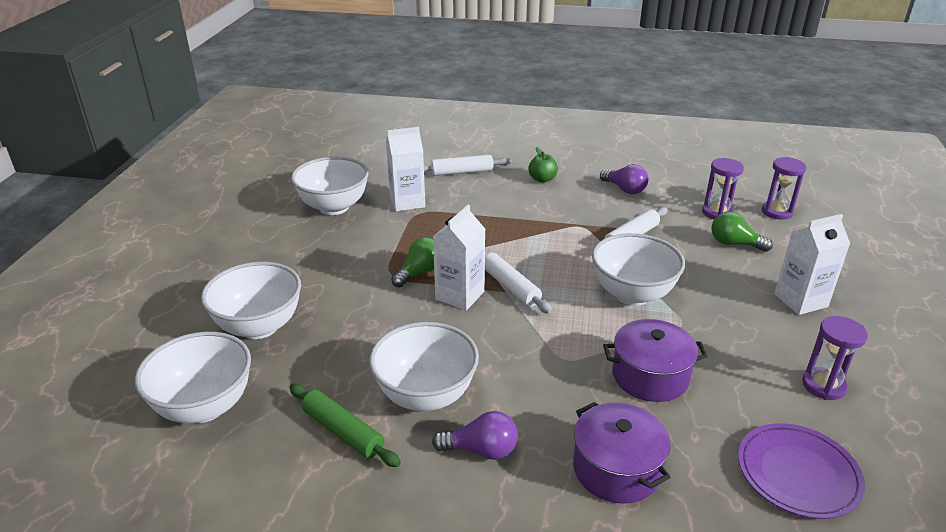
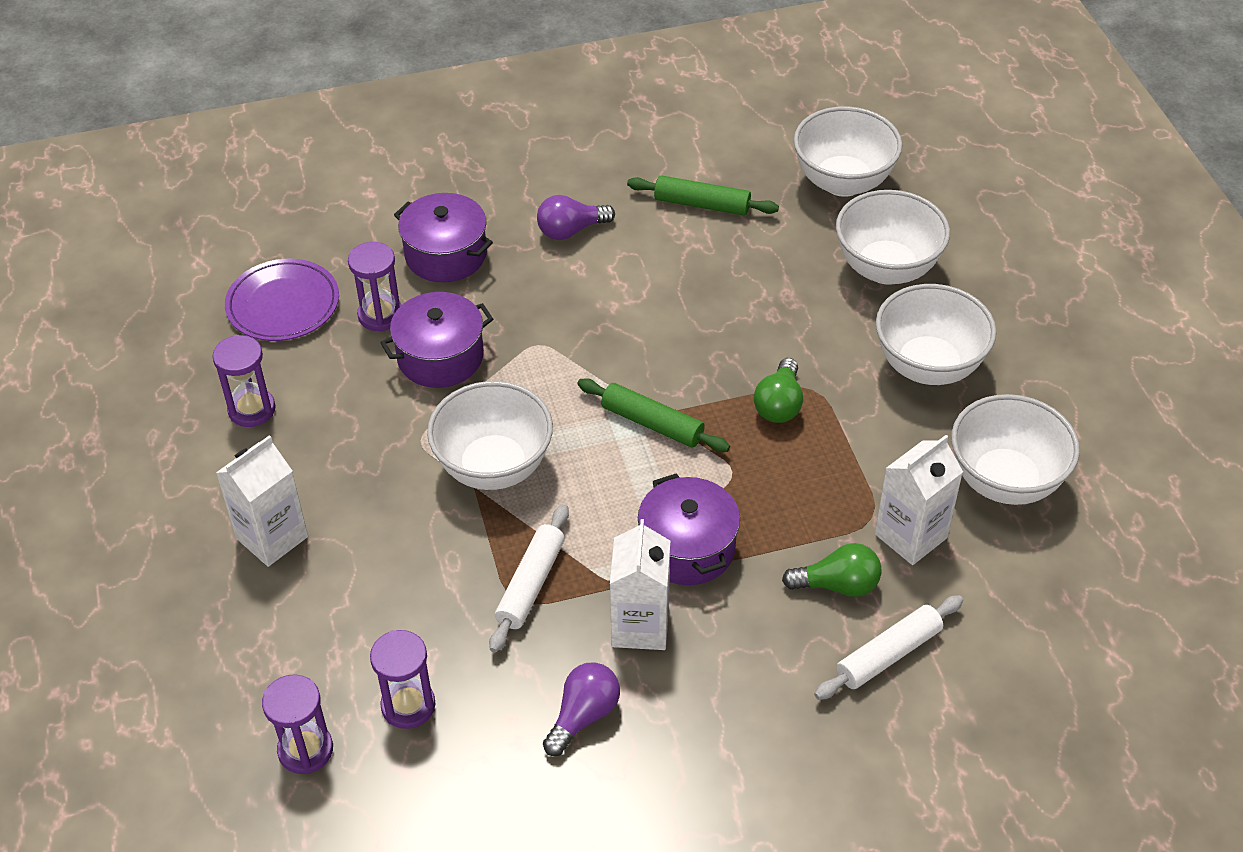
camera: 155 degrees right, 15 degrees up
(426, 396) = (654, 259): white bowl -> white bowl (928, 366)
(460, 295) = (705, 388): white carton -> white carton (640, 626)
(510, 287) = (652, 423): white rolling pin -> green rolling pin
(531, 228) = (687, 548): none -> purple pot
(542, 179) = (739, 689): green apple -> none
(624, 189) = (583, 716): purple light bulb -> purple light bulb turned 105 degrees clockwise
(697, 429) = (380, 315): none -> purple hourglass
(734, 244) = (371, 629): green light bulb -> green light bulb (837, 585)

